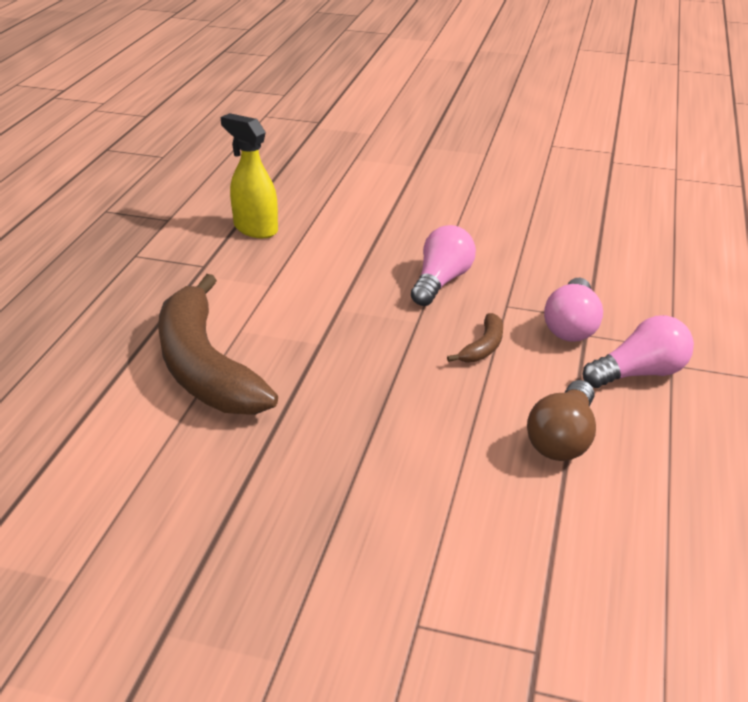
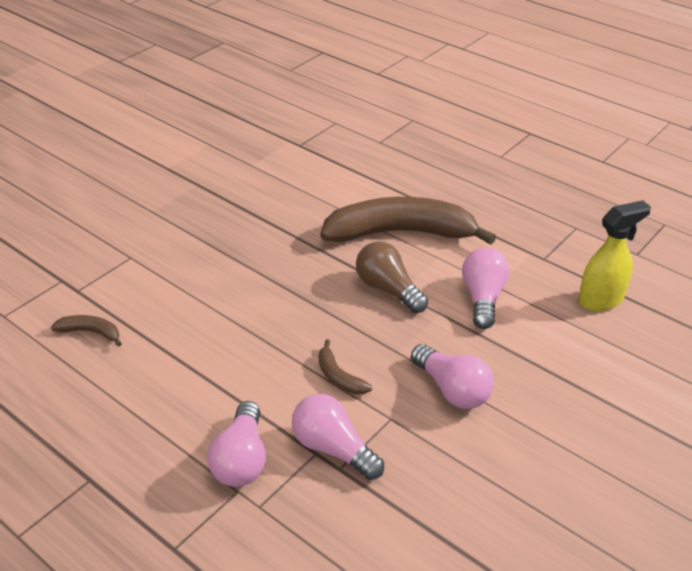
camera: 115 degrees right, 5 degrees up
(296, 289) = (483, 298): none -> pink light bulb
(562, 439) = (207, 373): brown light bulb -> brown light bulb (388, 289)
(598, 582) = (91, 332): none -> brown banana

